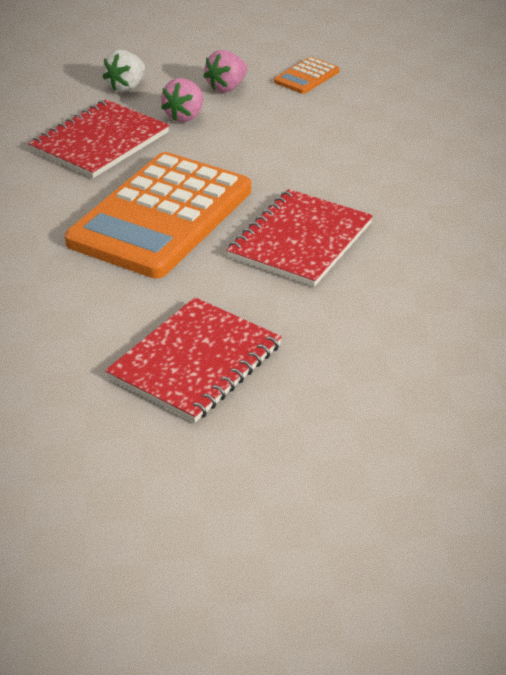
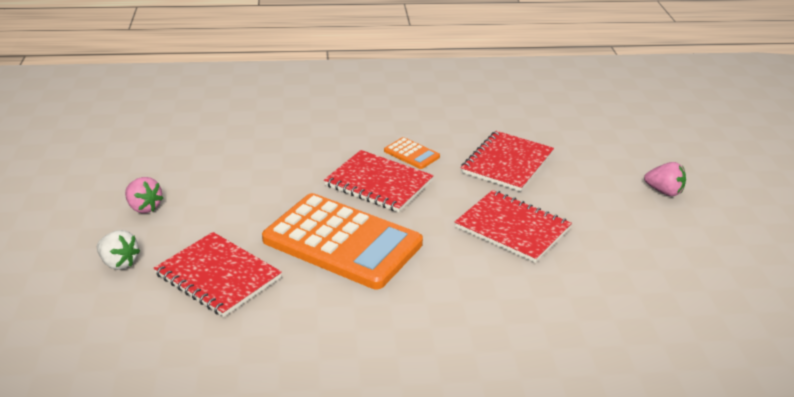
camera: 90 degrees left, 5 degrees down
(185, 116) = (187, 230): pink strawberry -> pink strawberry (664, 191)
(306, 77) = (141, 168): orange calculator -> orange calculator (411, 154)
(383, 367) = (507, 163): none -> red notebook

